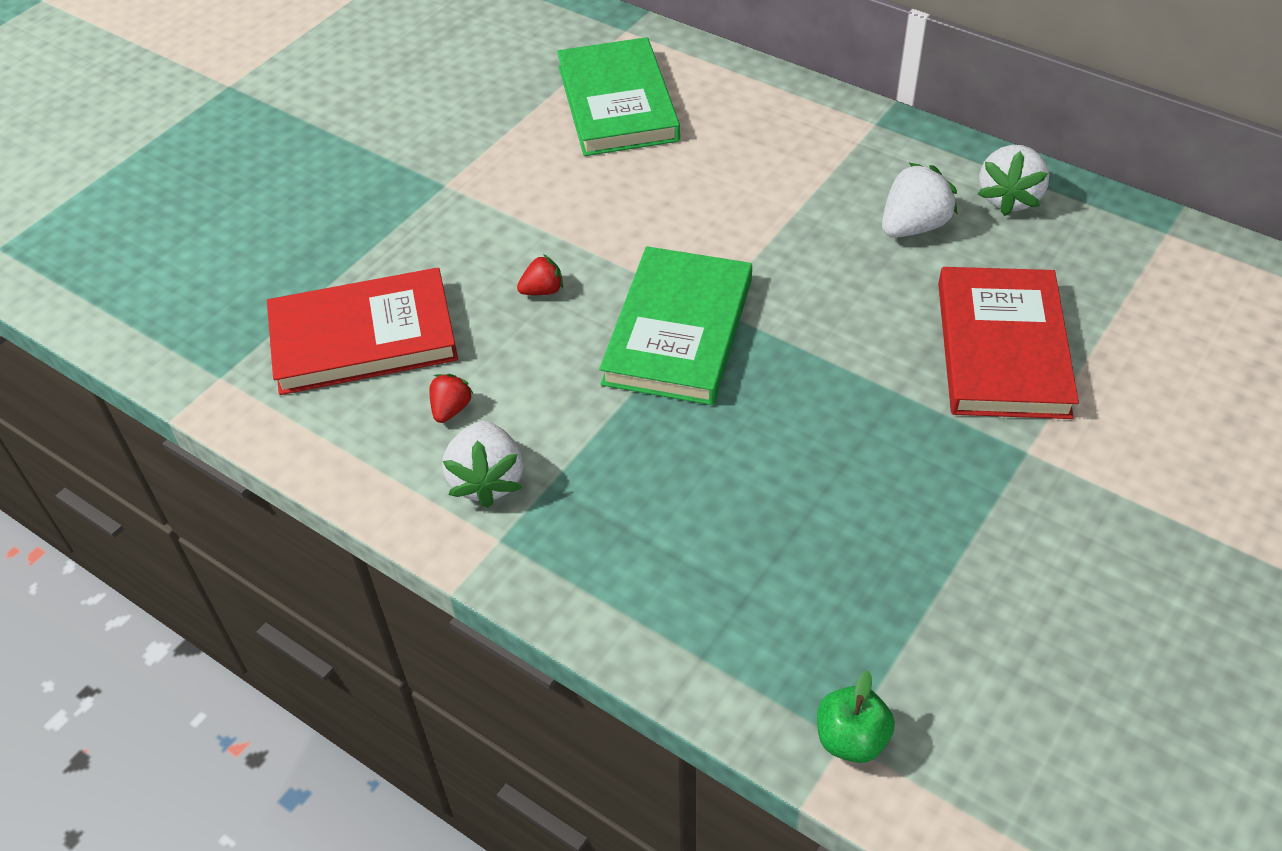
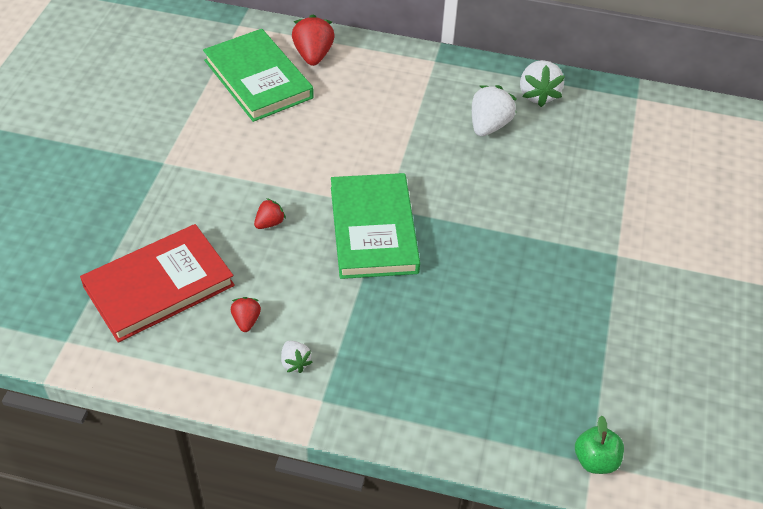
camera: 25 degrees left, 0 degrees up
(487, 480) = (295, 363): white strawberry -> white strawberry, size x0.56
(706, 86) = (313, 55): none -> red strawberry
(1002, 348) = (575, 193): red book -> none

